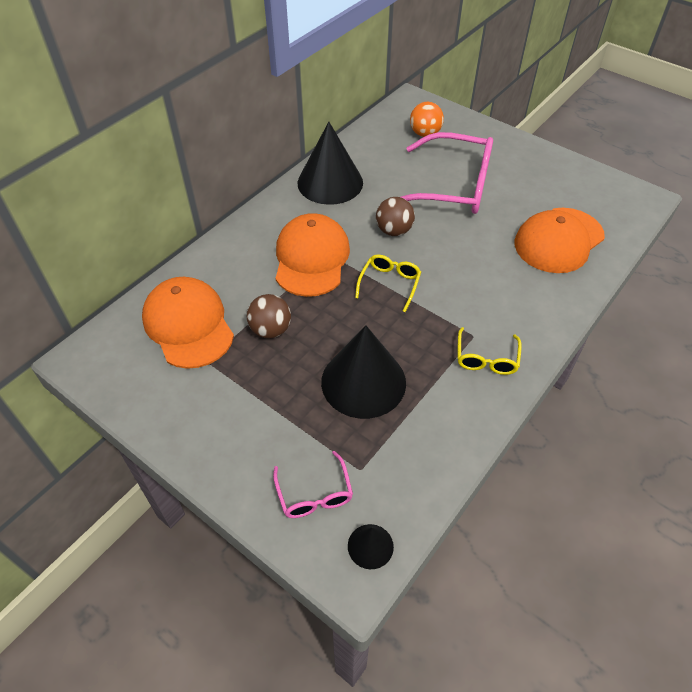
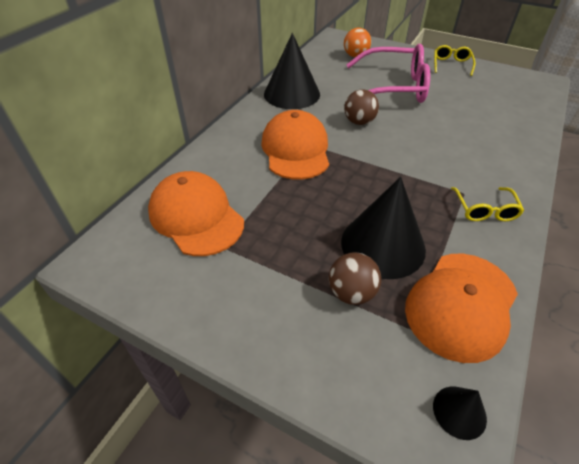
camera: 10 degrees left, 5 degrees down
(270, 330) = (278, 211): brown ball -> brown ball (351, 293)
(314, 494) = (377, 363): pink glasses -> none
(389, 284) = (372, 161): yellow glasses -> yellow glasses (451, 65)
(558, 240) = (496, 115): orange cap -> orange cap (461, 305)

